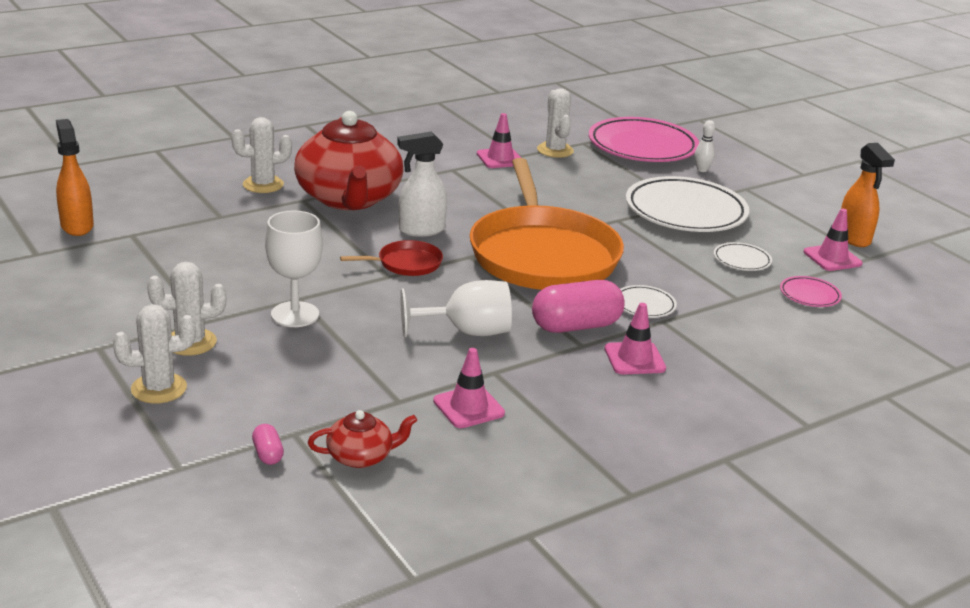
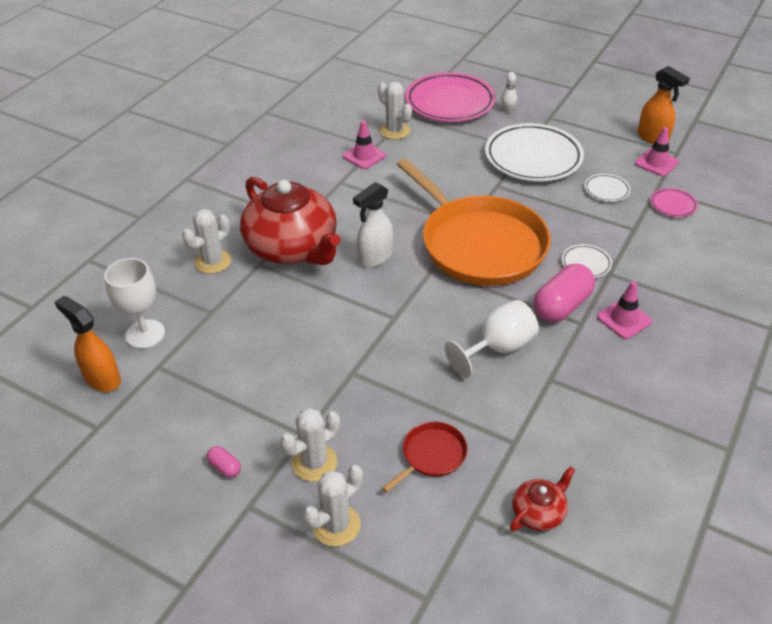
camera: 25 degrees left, 15 degrees up
(268, 454) = (475, 547): pink capsule -> pink capsule (225, 467)
(295, 314) = (364, 392): white goblet -> white goblet (145, 334)
(406, 263) = (395, 298): red pan -> red pan (431, 455)
(468, 407) = (564, 423): pink traffic cone -> none

